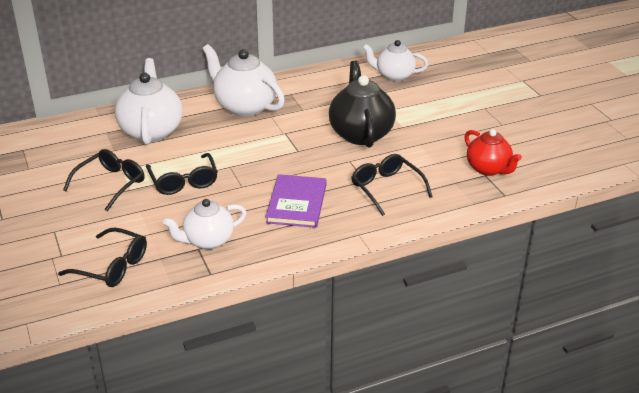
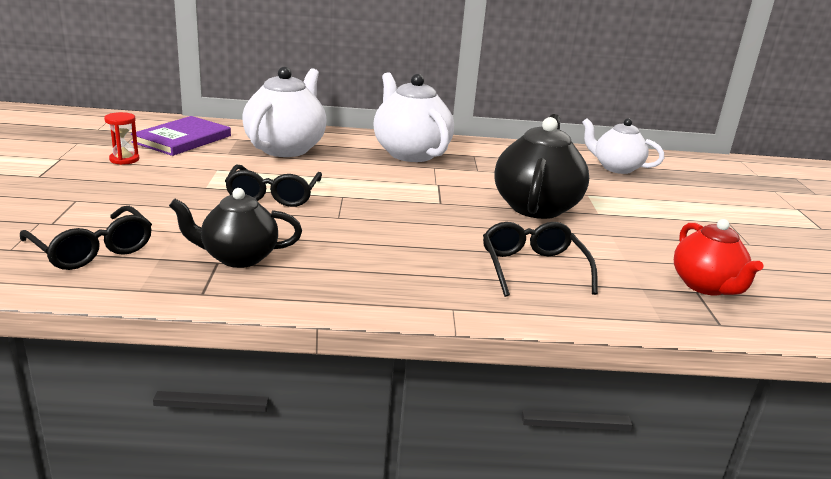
camera: 20 degrees right, 10 degrees down
(45, 182) = (124, 159): none -> red hourglass
(111, 184) = (190, 177): black glasses -> none
(208, 241) = (238, 257): white teapot -> black teapot
(297, 203) = (393, 251): purple book -> purple book (182, 139)

